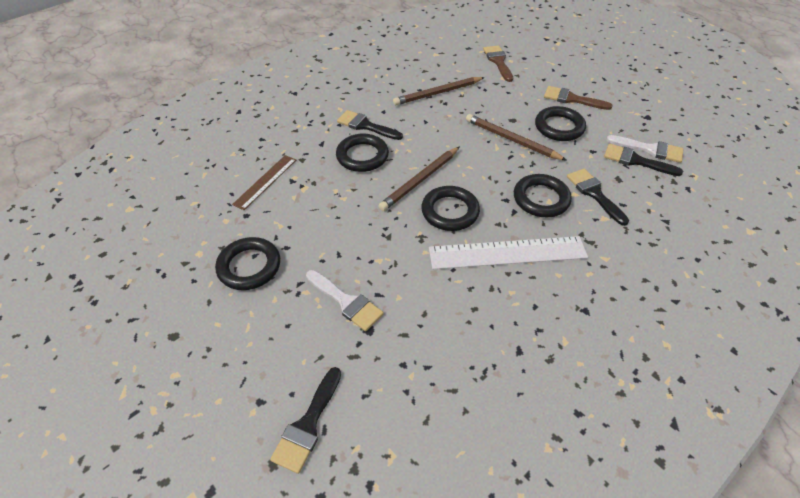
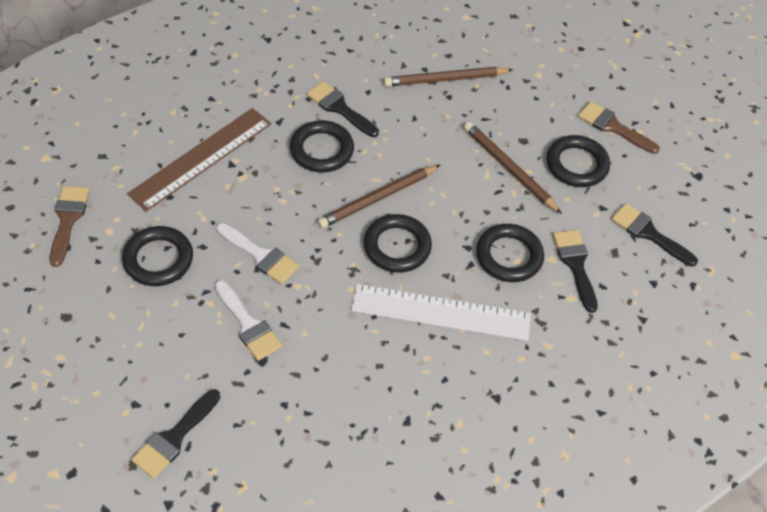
camera: 10 degrees right, 5 degrees up
(265, 181) = (201, 158): brown ruler -> brown ruler, size x1.67
(498, 61) = (543, 47): brown brush -> brown brush (68, 219)
(650, 149) = (675, 222): white brush -> white brush (260, 255)

